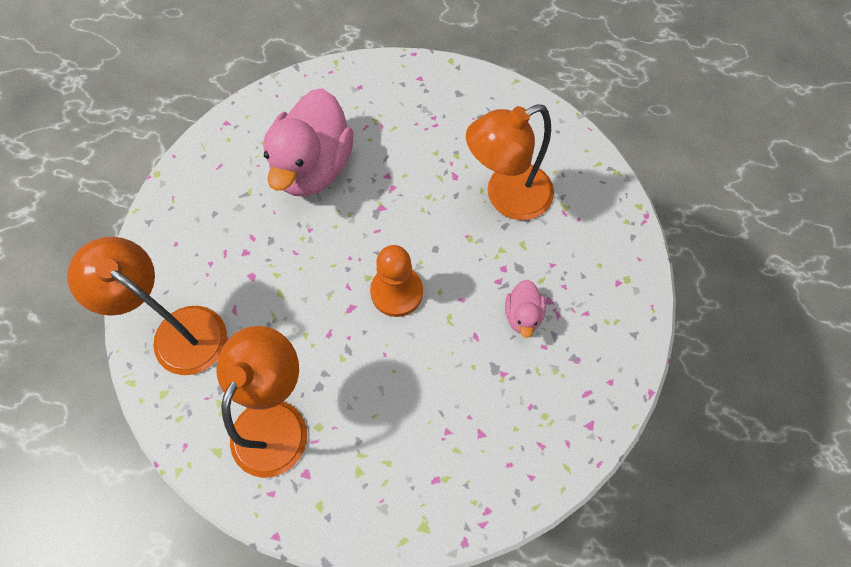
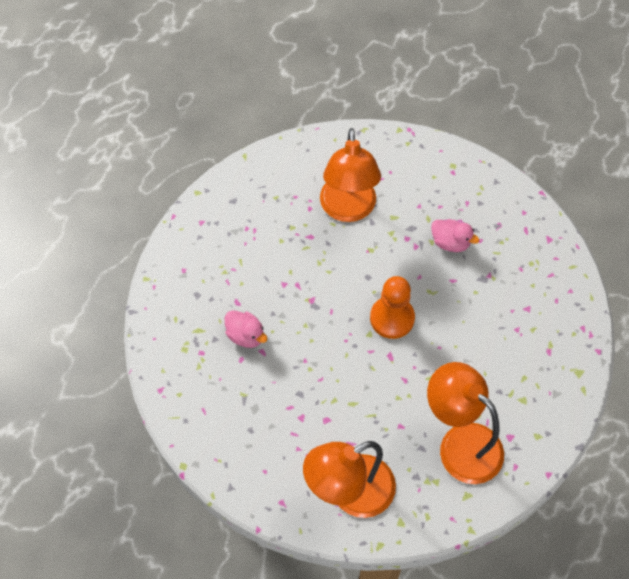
camera: 65 degrees left, 5 degrees down
(313, 167) = (246, 336): pink duck -> pink duck, size x0.46

